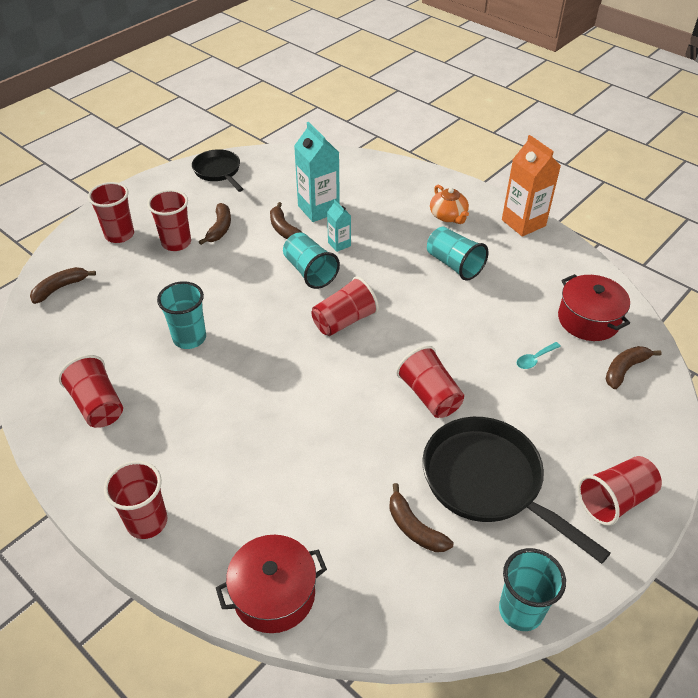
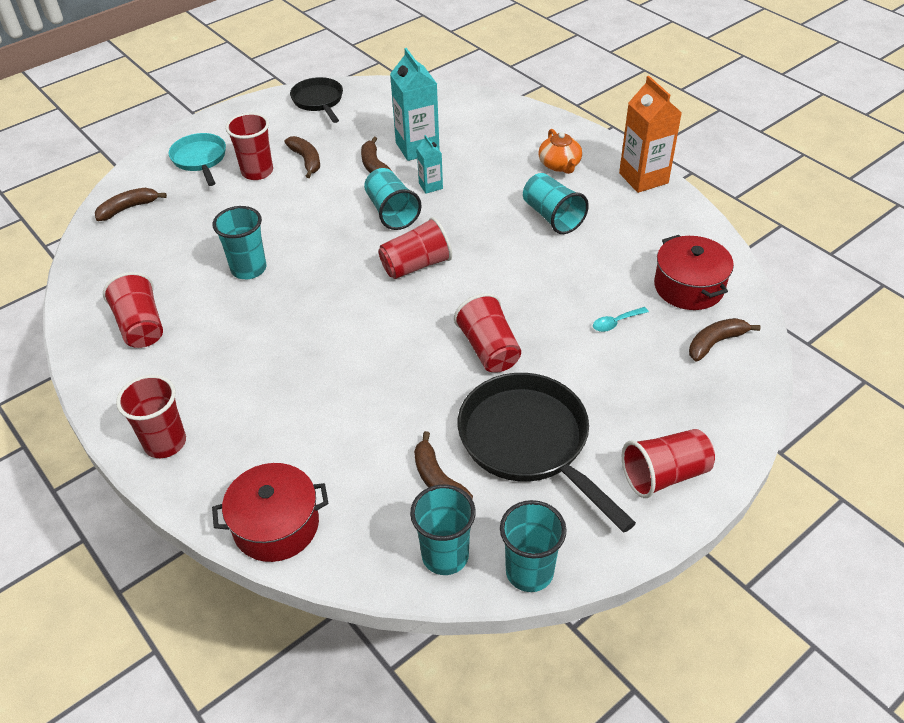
camera: 10 degrees right, 0 degrees up
(119, 235) = (200, 159): red cup -> turquoise pan
(220, 228) = (306, 160): brown banana -> brown banana turned 45 degrees counterclockwise
(440, 604) = (445, 555): none -> turquoise cup

